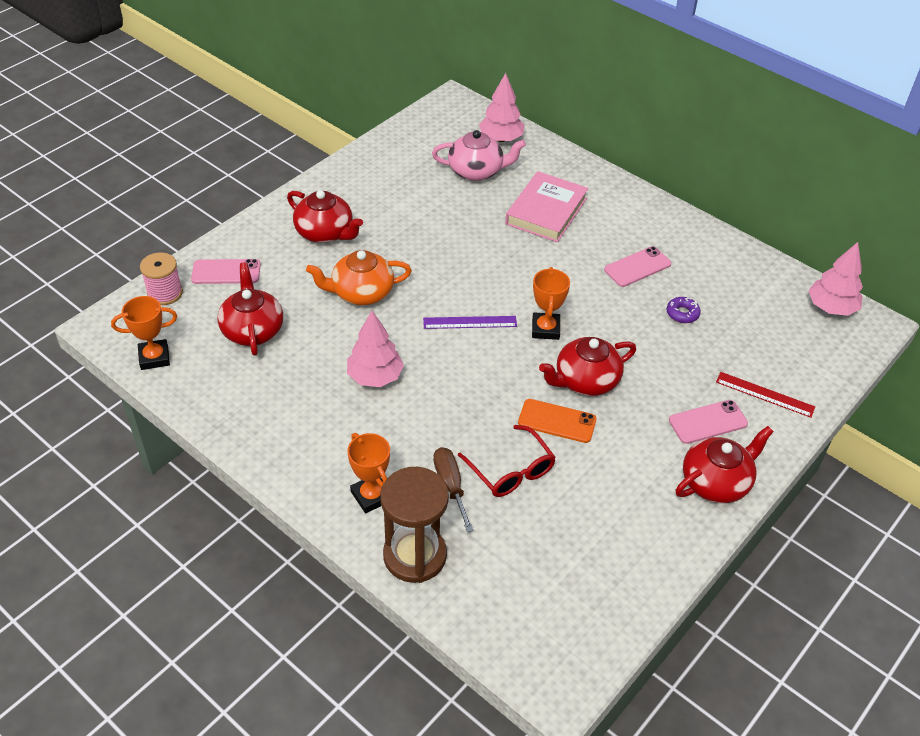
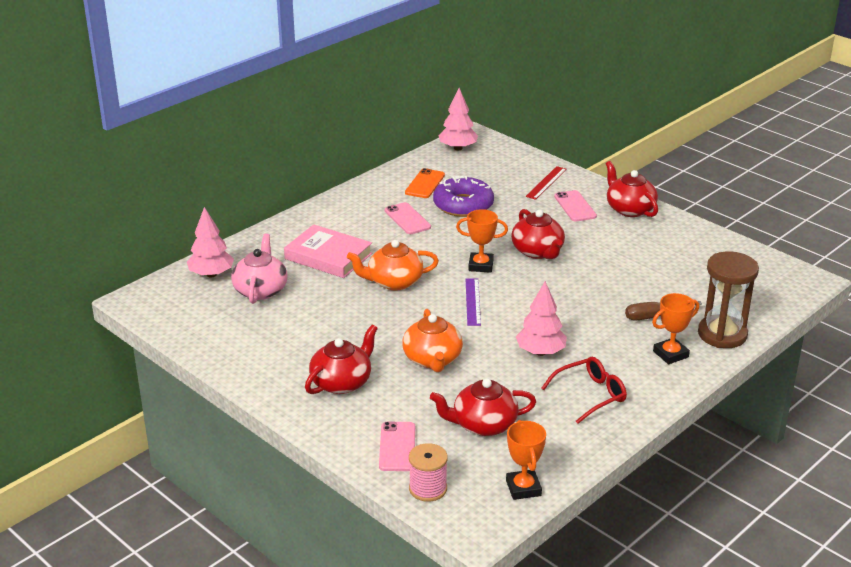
camera: 85 degrees left, 15 degrees down
(502, 260) = (394, 282): none -> orange teapot
(511, 470) = (633, 289): red glasses -> red glasses (590, 395)
(557, 421) = (581, 267): orange phone -> orange phone (425, 184)
(682, 313) = (463, 205): purple donut -> purple donut, size x2.26

